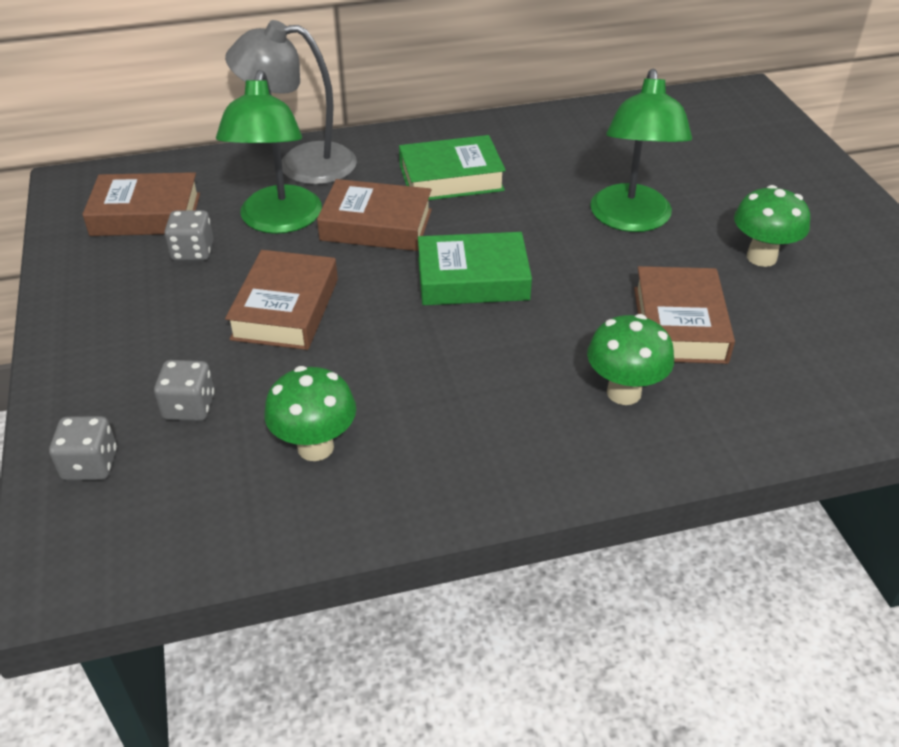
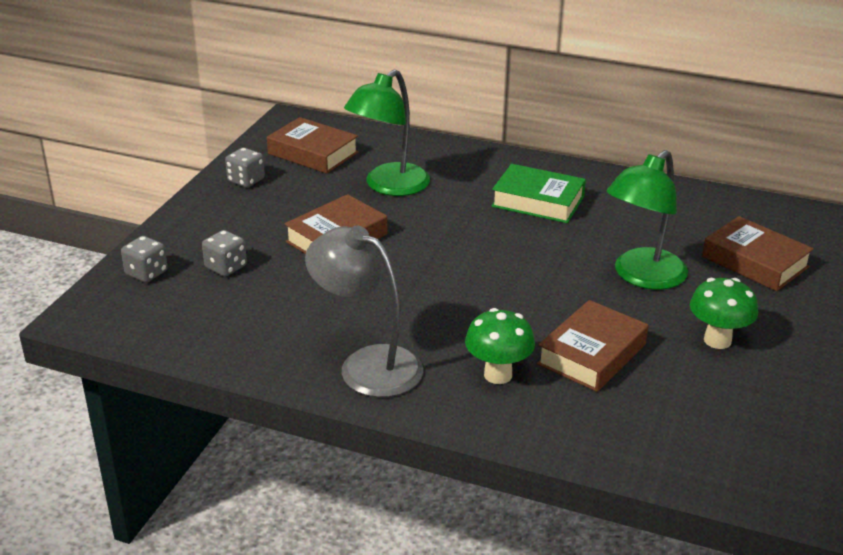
camera: 35 degrees right, 10 degrees down
(193, 252) = (317, 185): grey dice -> grey dice (246, 180)
(301, 164) = (443, 157): grey lamp -> grey lamp (367, 365)
(315, 447) = (271, 318): green mushroom -> none
(376, 225) = (450, 211): brown book -> brown book (755, 262)
(472, 279) = (477, 268): green book -> none

